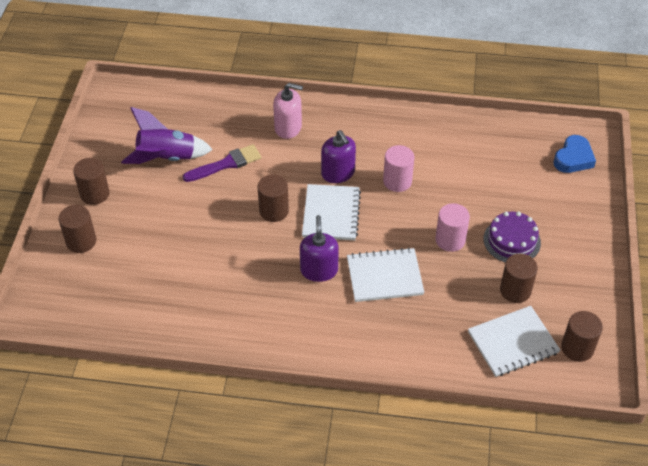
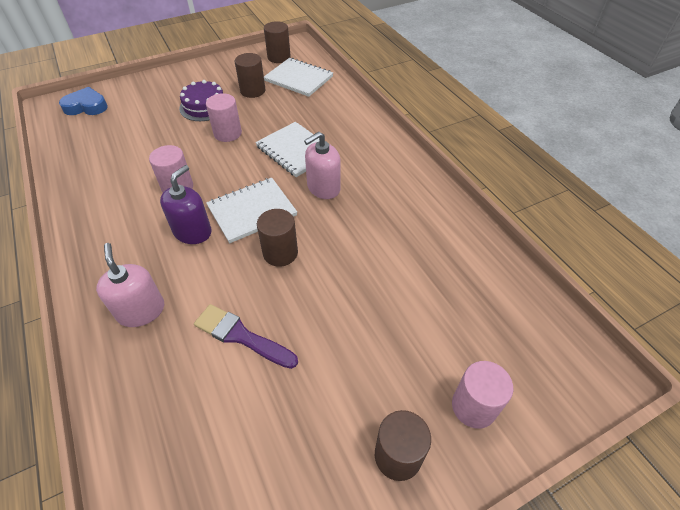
camera: 125 degrees left, 0 degrees up
(81, 241) = (473, 406): brown cylinder -> pink cylinder
(166, 158) = (274, 411): purple rocket -> none
(319, 270) = (323, 188): purple soap dispenser -> pink soap dispenser

